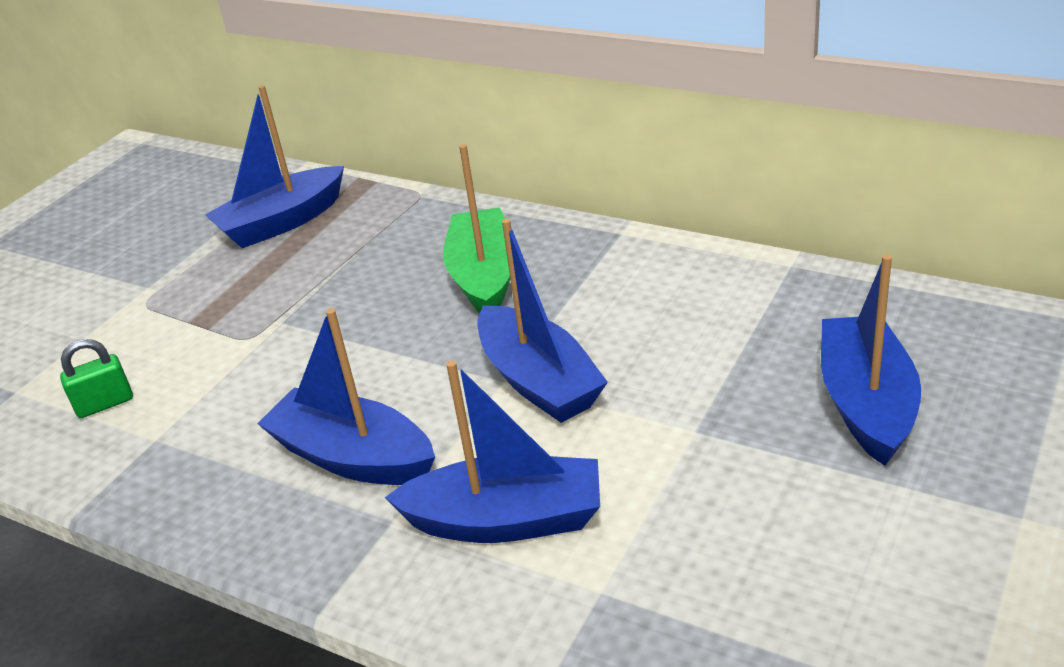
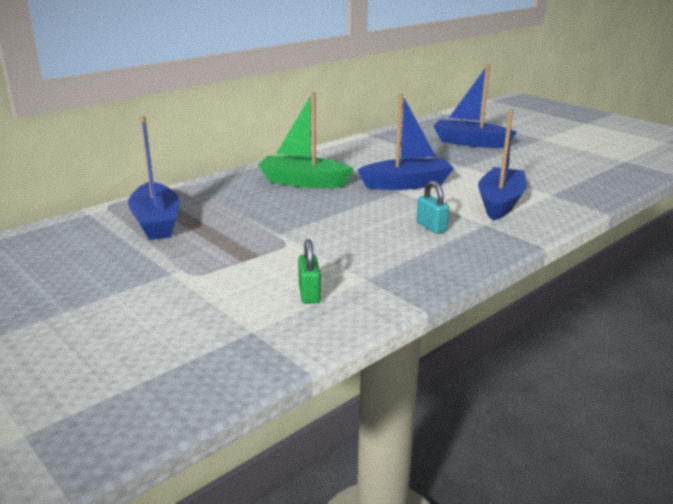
camera: 75 degrees left, 10 degrees down
(353, 457) = (431, 227): blue boat -> turquoise padlock

